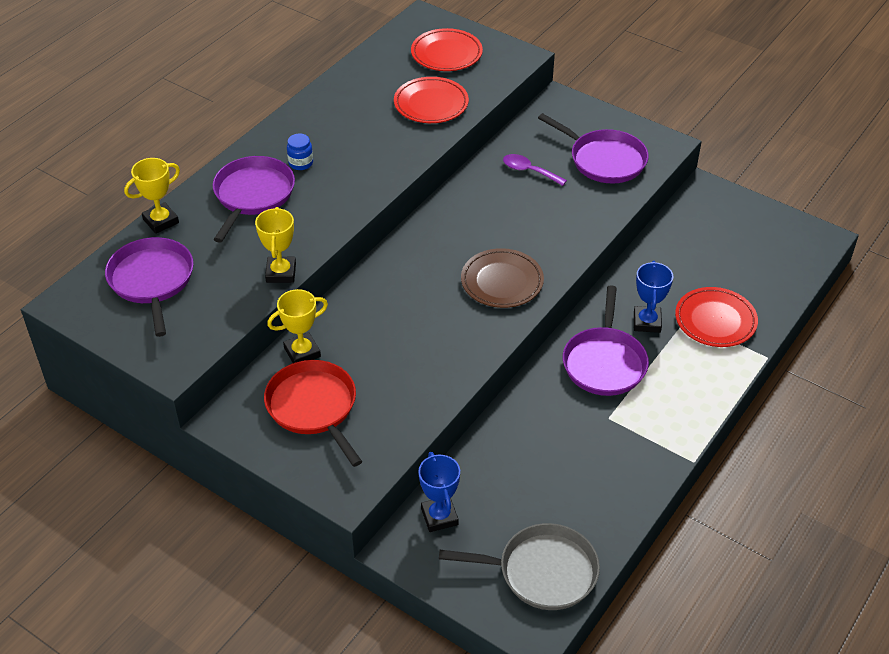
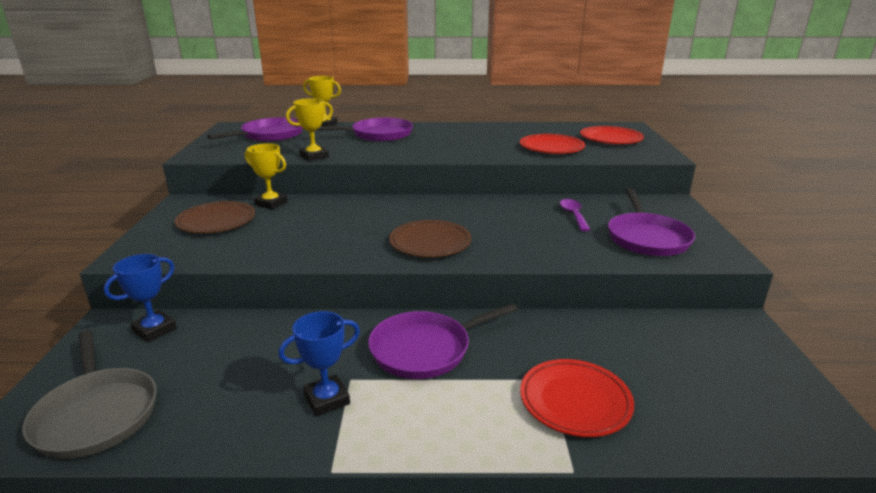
camera: 55 degrees right, 20 degrees down
(301, 163) = (427, 136): blue jar -> none
(313, 407) = (216, 221): red pan -> brown plate
(647, 322) = (510, 355): blue trophy -> blue trophy (327, 399)

